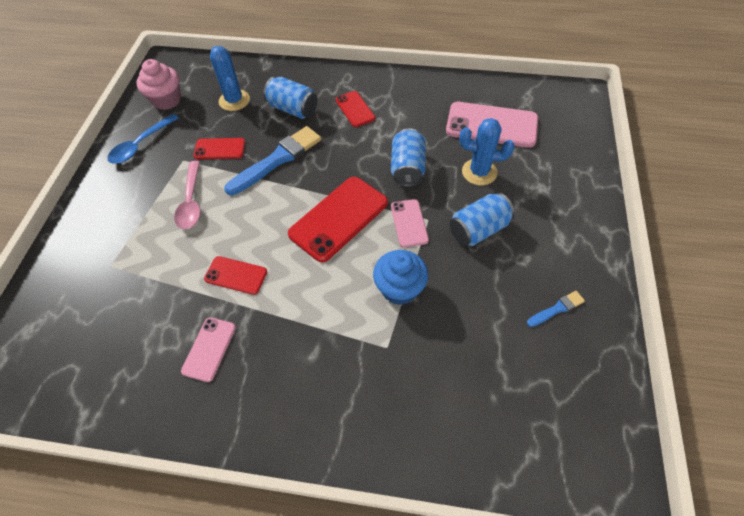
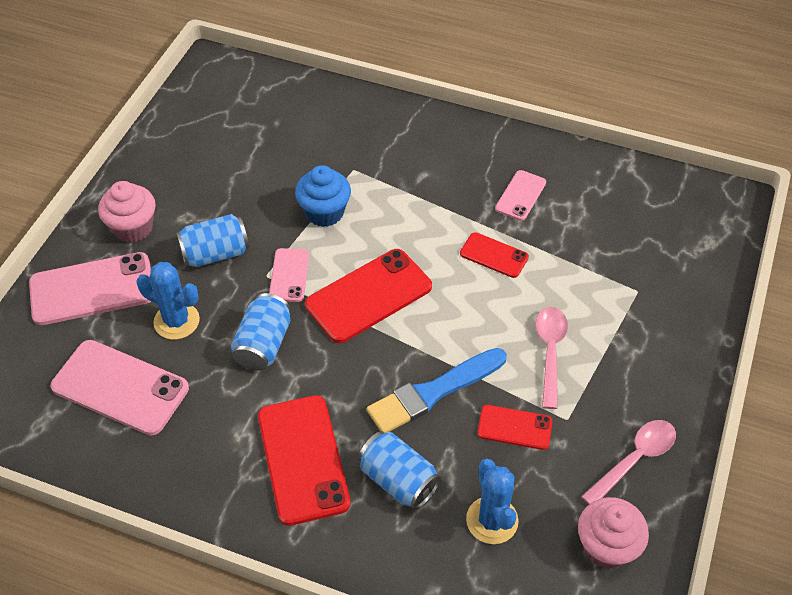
camera: 170 degrees left, 5 degrees down
(141, 145) = (634, 460): blue spoon -> pink spoon
(355, 109) = (303, 459): red phone -> red phone, size x1.83
(557, 309) = (182, 170): blue brush -> none
(558, 183) = (92, 289): none -> pink phone
(562, 239) = (133, 228): none -> pink cupcake

